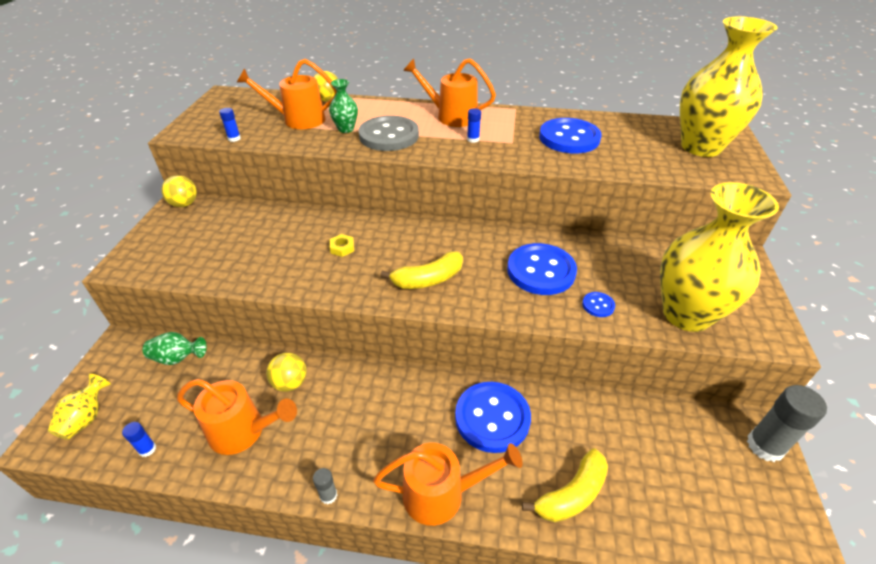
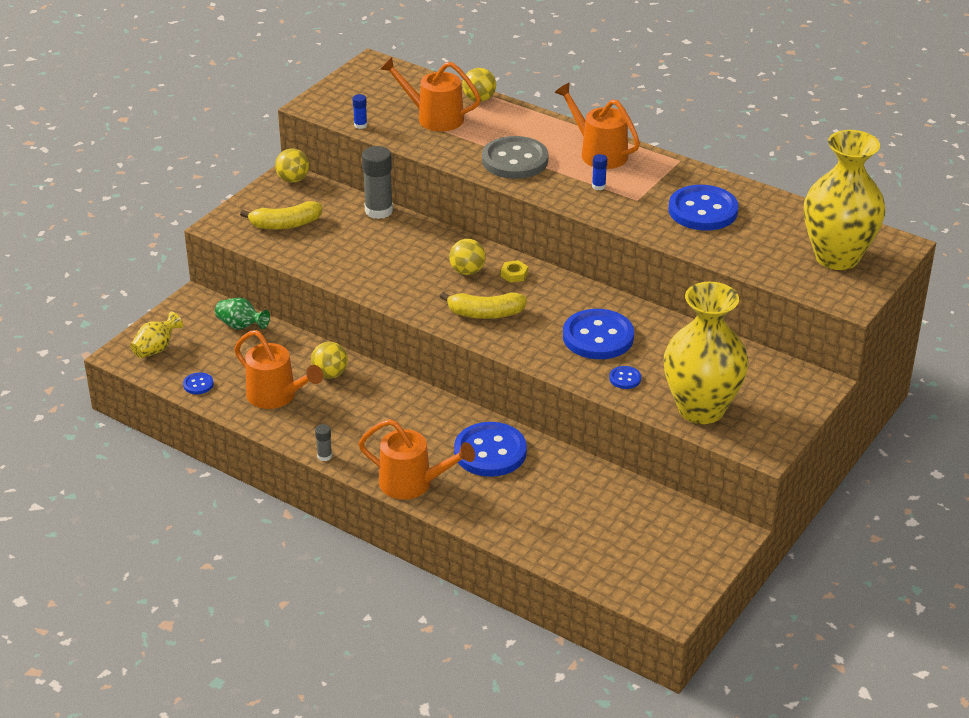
camera: 25 degrees right, 5 degrees down
(147, 449) = (198, 384): blue glue stick -> blue button
(342, 248) = (423, 264): yellow nut -> yellow nut (514, 274)
(346, 129) = (476, 141): green vase -> none
(386, 243) = (467, 271): none -> yellow ball
(572, 494) = (517, 517): yellow banana -> yellow banana (285, 224)
(765, 446) = (718, 545): grey glue stick -> grey glue stick (378, 211)

